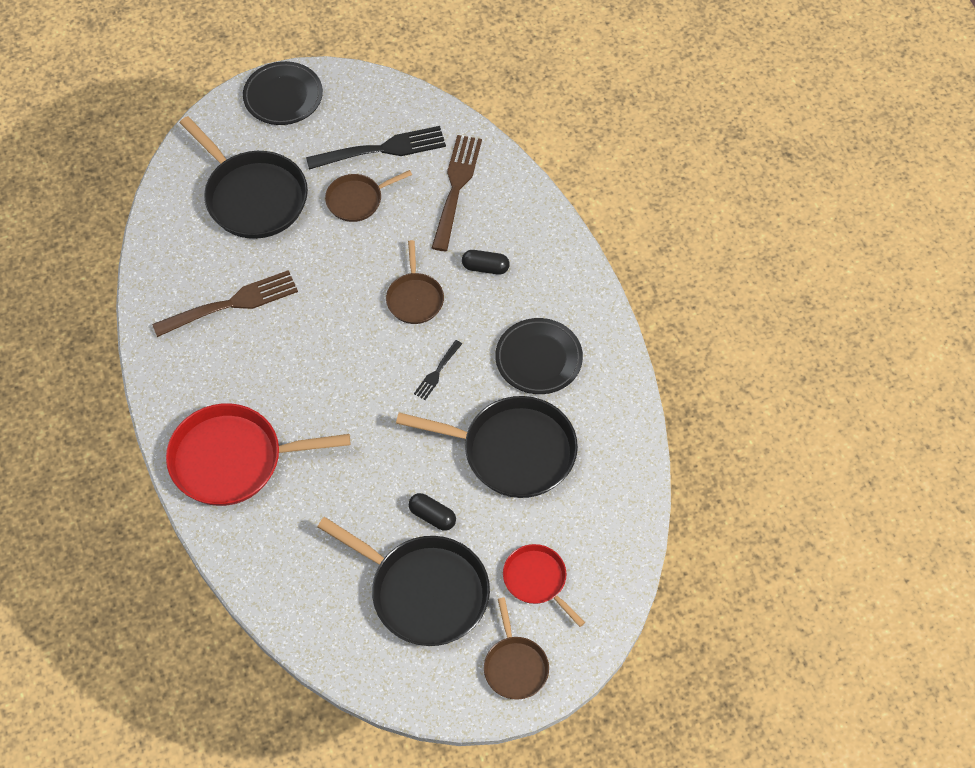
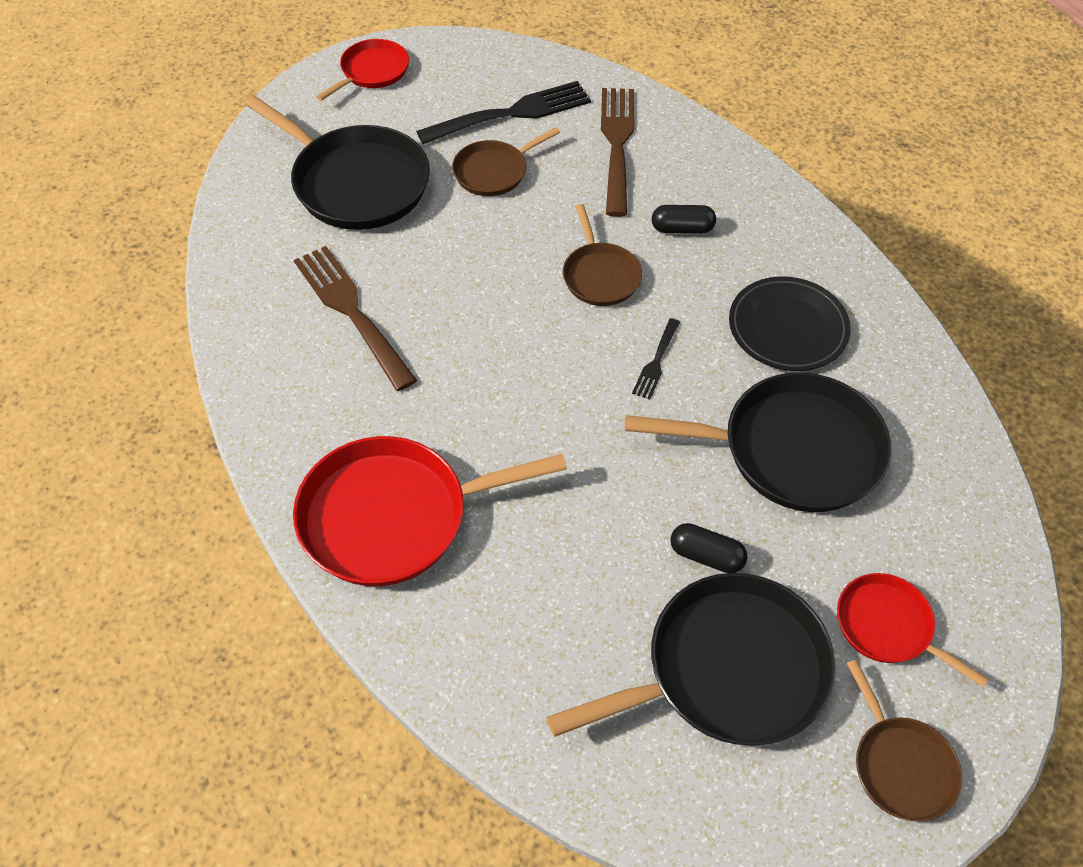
camera: 10 degrees left, 5 degrees down
(232, 304) = (352, 312): brown fork -> brown fork turned 90 degrees counterclockwise
(283, 96) = (372, 71): black plate -> red pan
(424, 592) = (727, 670): black pan -> black pan turned 45 degrees counterclockwise

